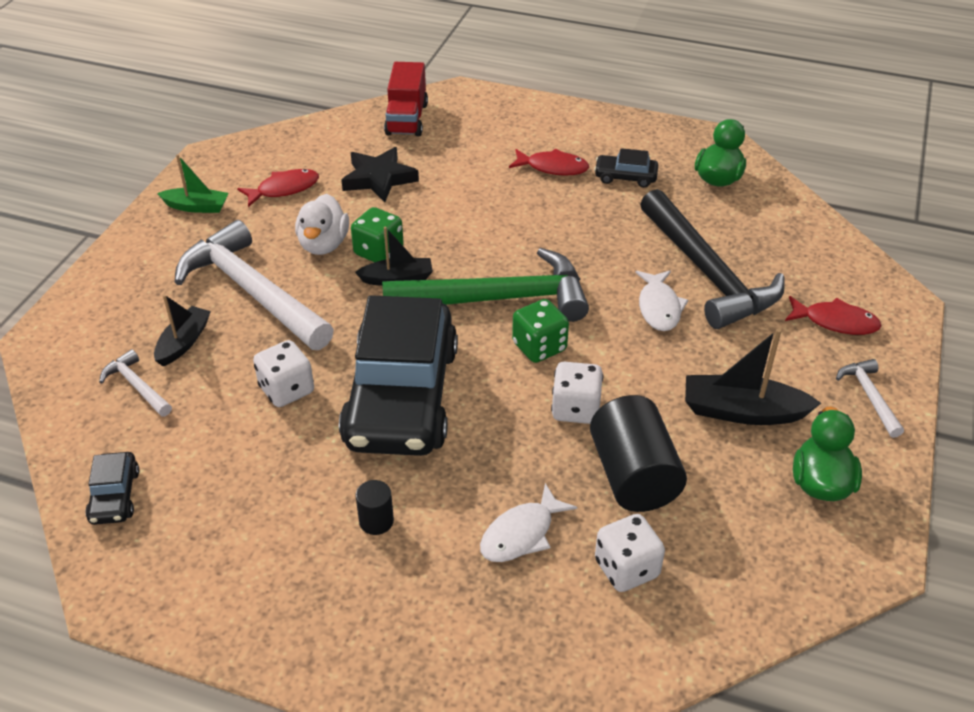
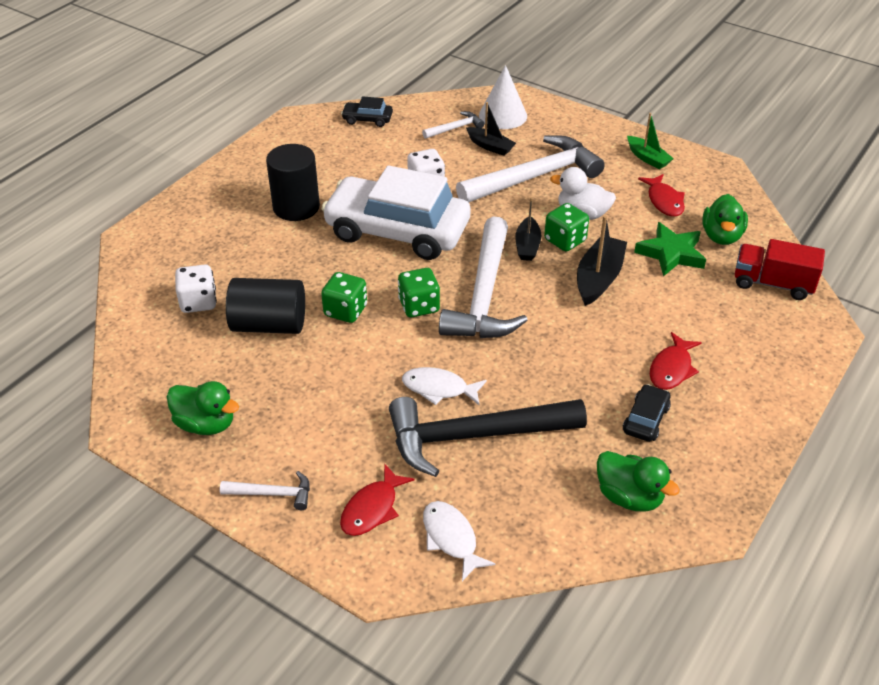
camera: 105 degrees right, 0 degrees up
(99, 342) = (503, 115): none -> white cone
(196, 207) = (647, 158): green boat -> green boat turned 60 degrees counterclockwise
(339, 150) = (721, 236): none -> green duck
(376, 521) = (296, 207): black cylinder -> black cylinder, size x2.13
(379, 179) = (671, 253): black star -> green star
(402, 396) = (397, 231): black car -> white car
(497, 299) = (484, 294): green hammer -> white hammer
(521, 534) = (252, 263): white fish -> white fish (451, 538)
(575, 409) = (345, 311): white dice -> green dice
(742, 411) = (297, 403): black boat -> black boat (599, 278)

